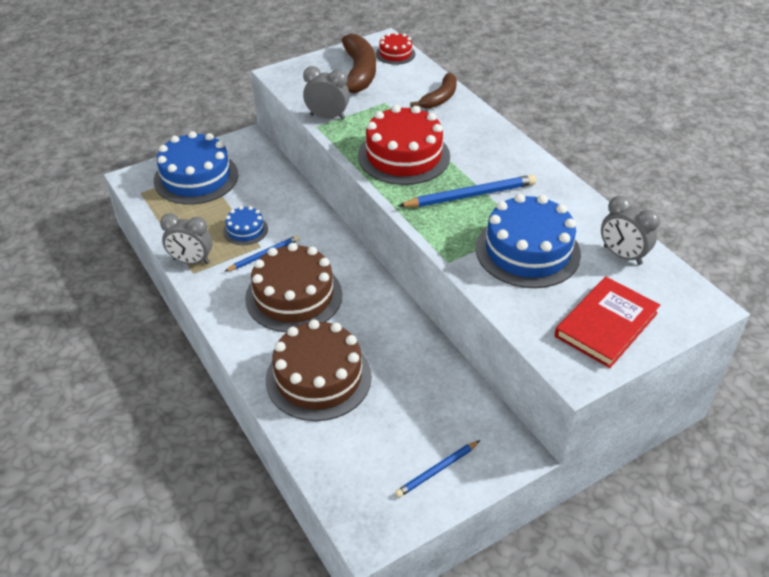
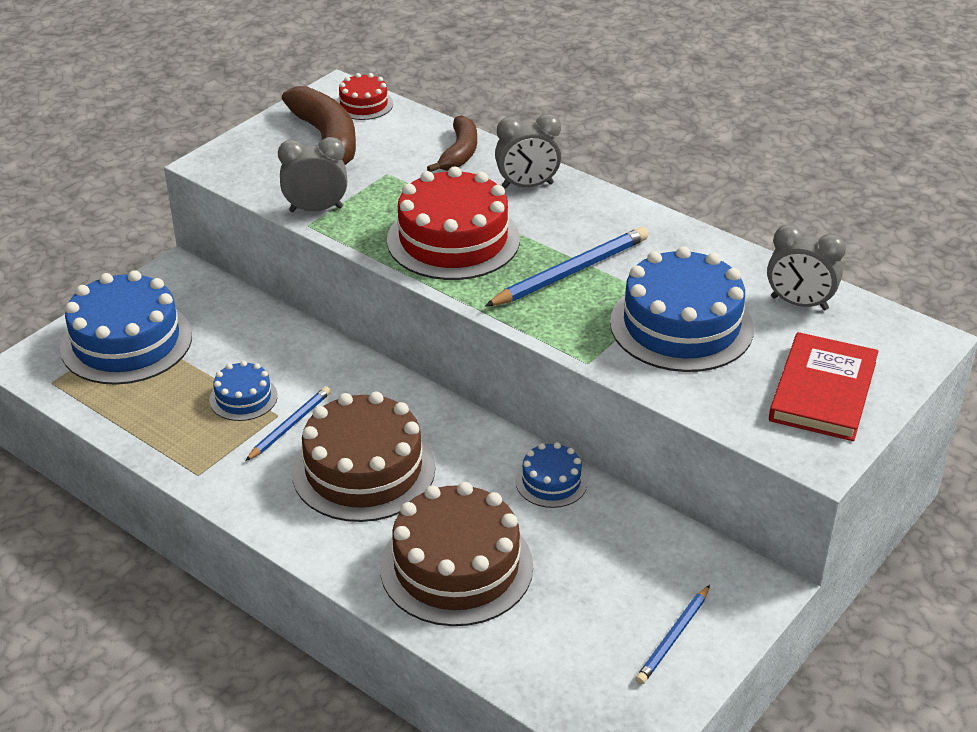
camera: 20 degrees left, 5 degrees down
(191, 261) = (186, 459): grey clock -> grey clock (527, 185)
(410, 336) = (551, 482): none -> blue cake

